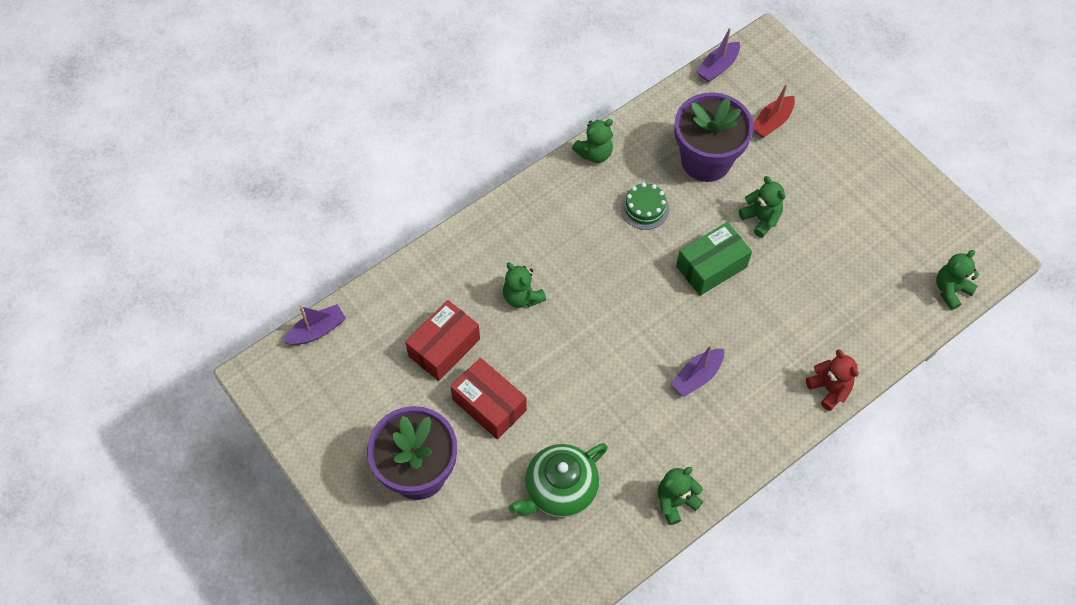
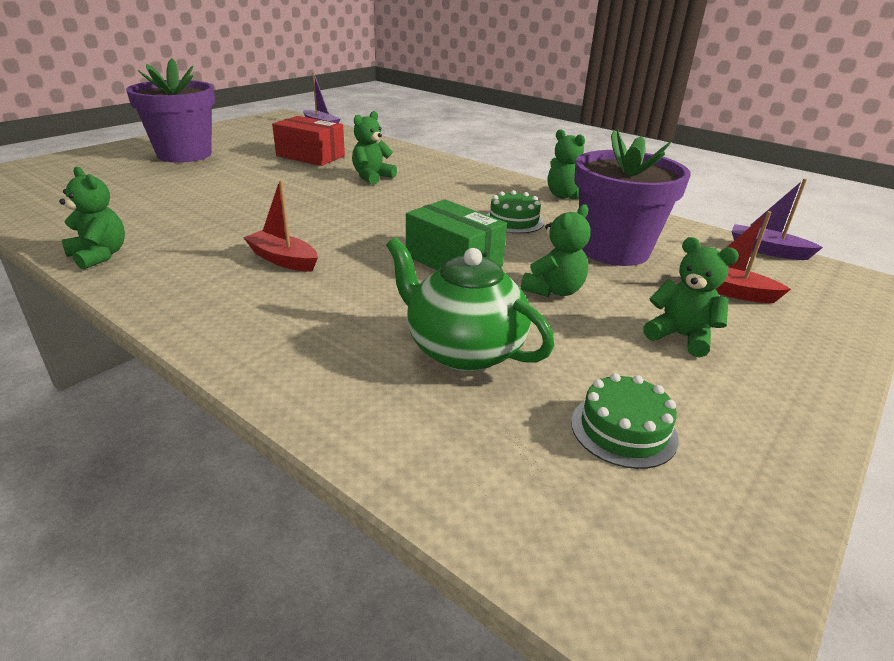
camera: 75 degrees right, 30 degrees down
(489, 405) = (249, 172): red box -> none
(560, 490) = (144, 200): green teapot -> green teapot (463, 350)
(697, 376) = (283, 260): purple boat -> red boat
(829, 389) = (260, 365): red teddy bear -> none
(894, 235) = (623, 430): none -> green cake
(951, 290) = (535, 534): green teddy bear -> green teddy bear (681, 336)

